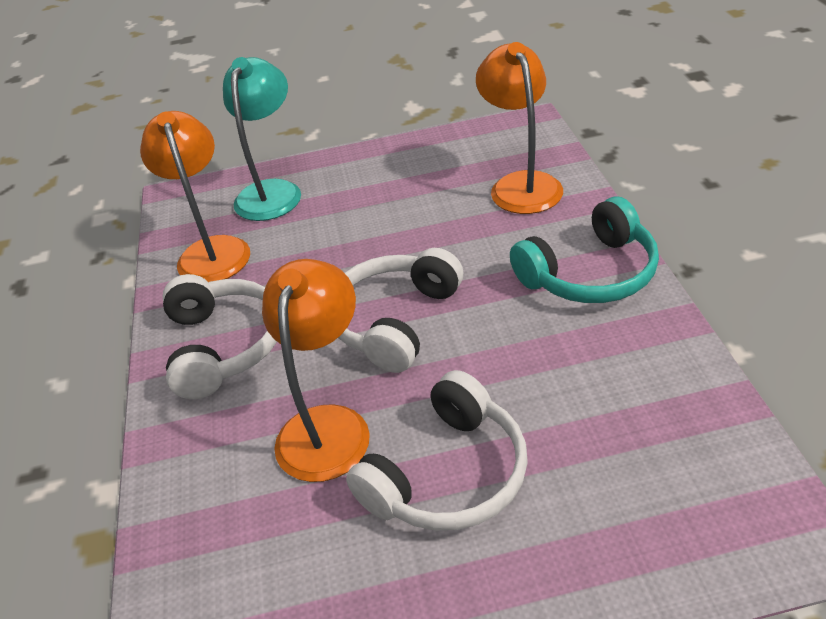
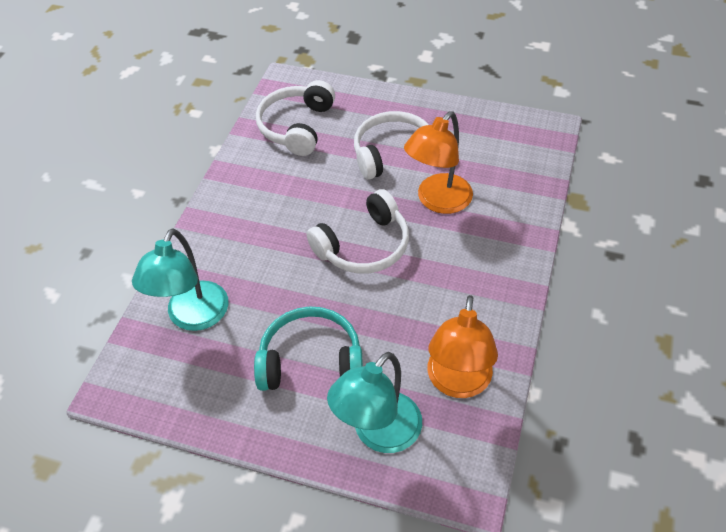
camera: 155 degrees left, 10 degrees up
(223, 345) = (477, 282): white headphones -> white headphones (297, 127)
(521, 184) = (193, 317): orange lamp -> turquoise lamp
(590, 273) = (231, 220): turquoise headphones -> turquoise headphones (311, 361)

